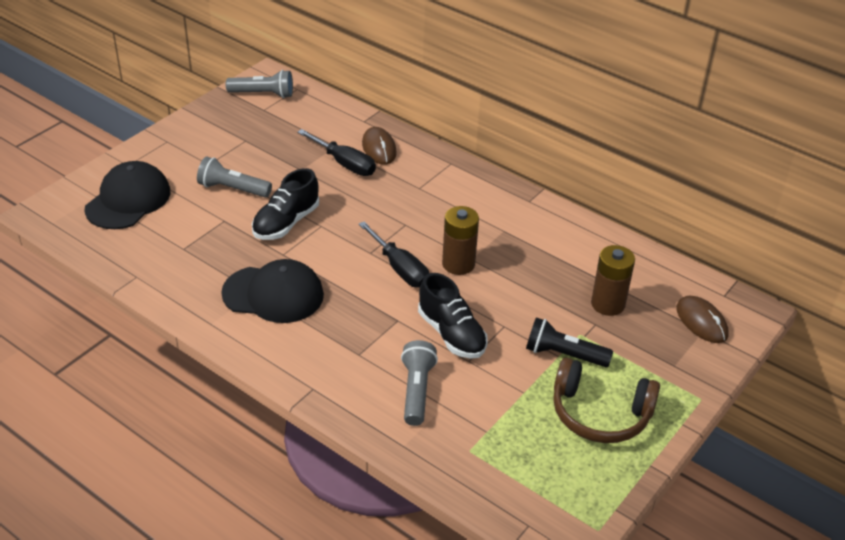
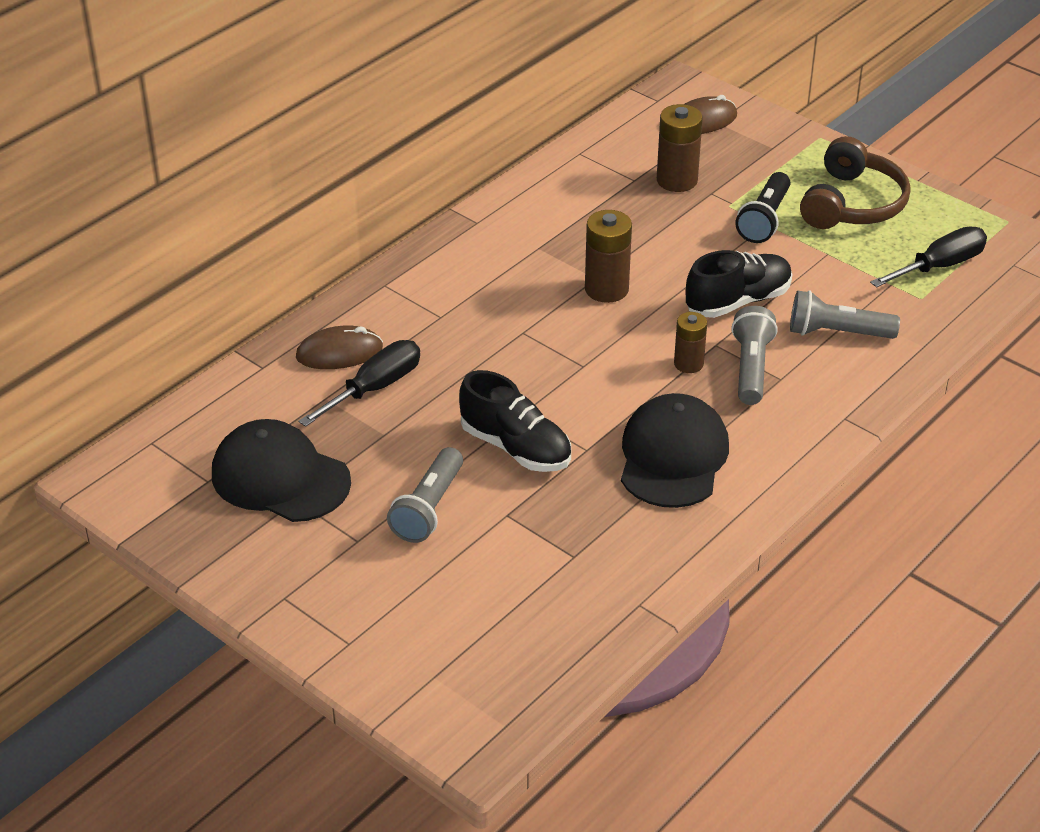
camera: 85 degrees left, 0 degrees up
(128, 200) = (449, 632): black cap -> black cap (280, 477)
(263, 94) = (160, 482): grey flashlight -> grey flashlight (751, 368)
(374, 304) = (688, 364): none -> brown battery
(400, 269) = (617, 339): black screwdriver -> black screwdriver (940, 266)

